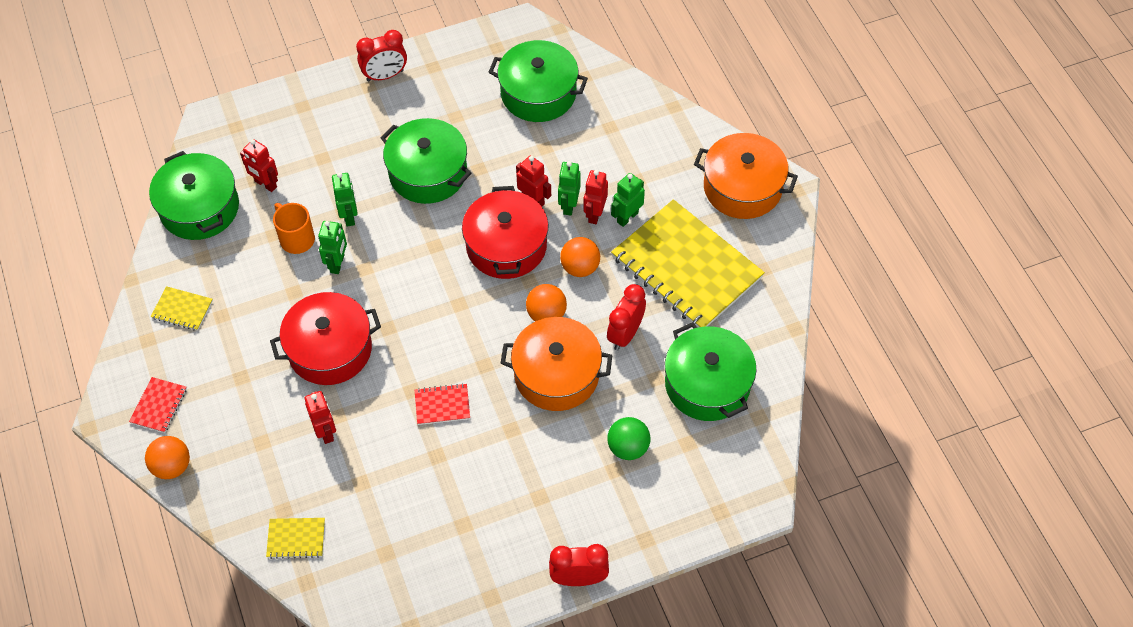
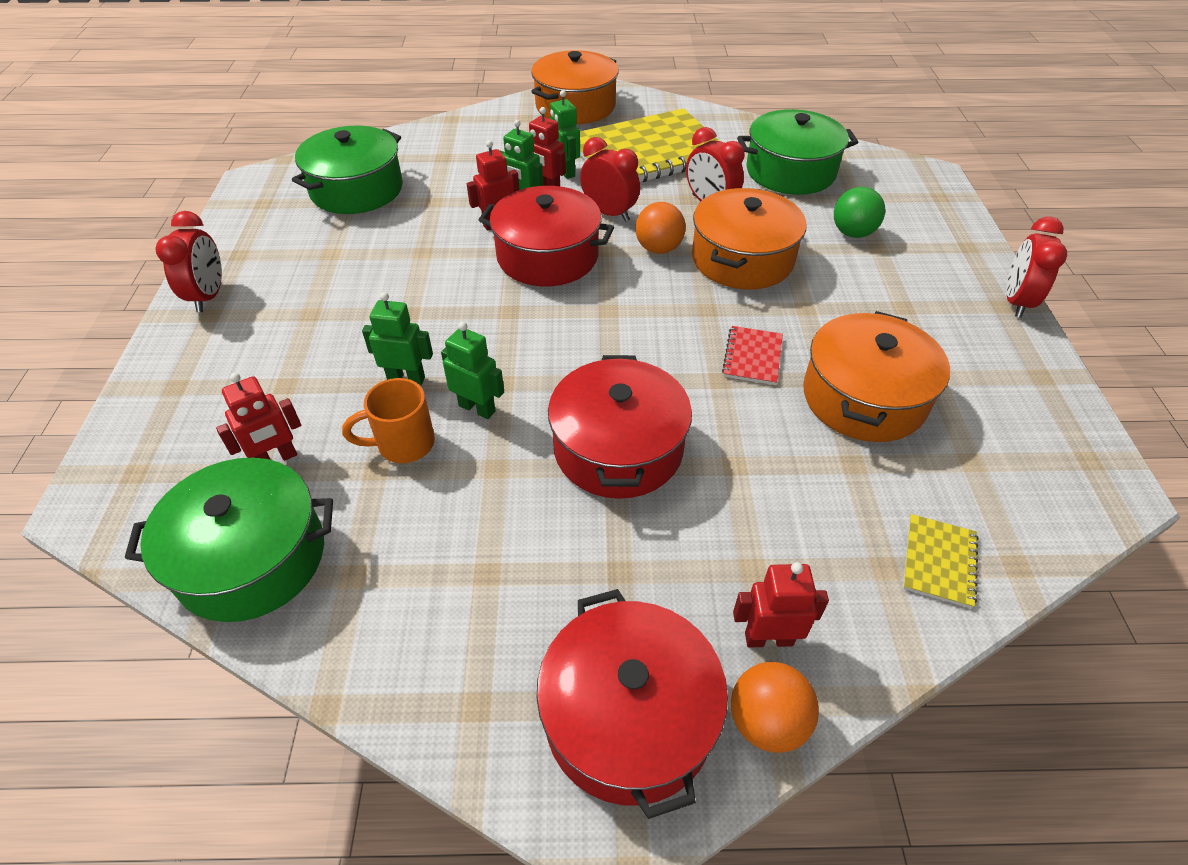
camera: 70 degrees left, 10 degrees down
(159, 406) = (629, 717): red notebook -> red pot
(182, 309) = (442, 631): yellow notebook -> none
(326, 431) = (757, 484): red robot -> red robot (768, 638)
(425, 481) = (864, 397): none -> orange pot
(428, 173) = (394, 293): green pot -> none
(580, 267) = (609, 213): orange ball -> red clock

